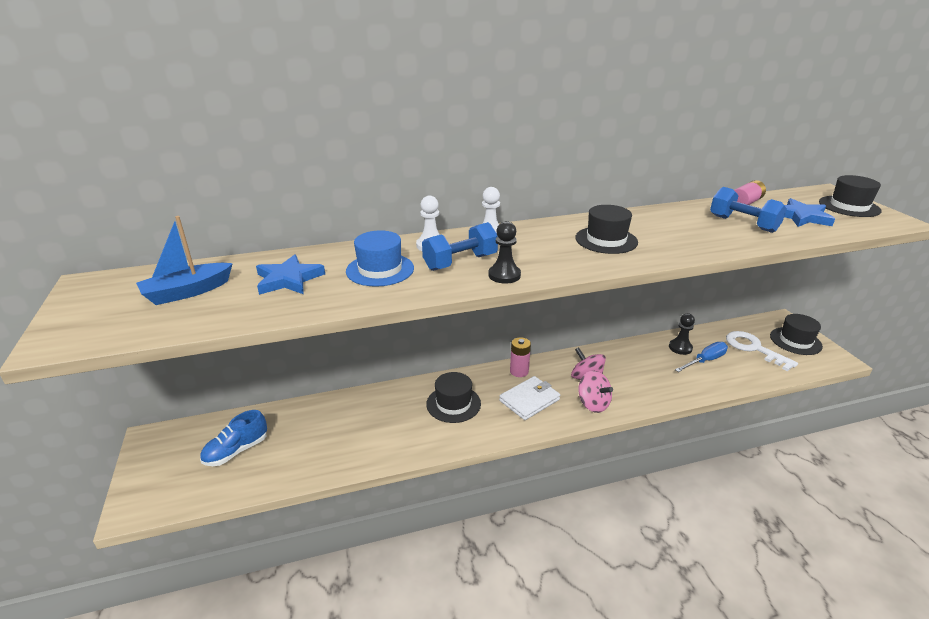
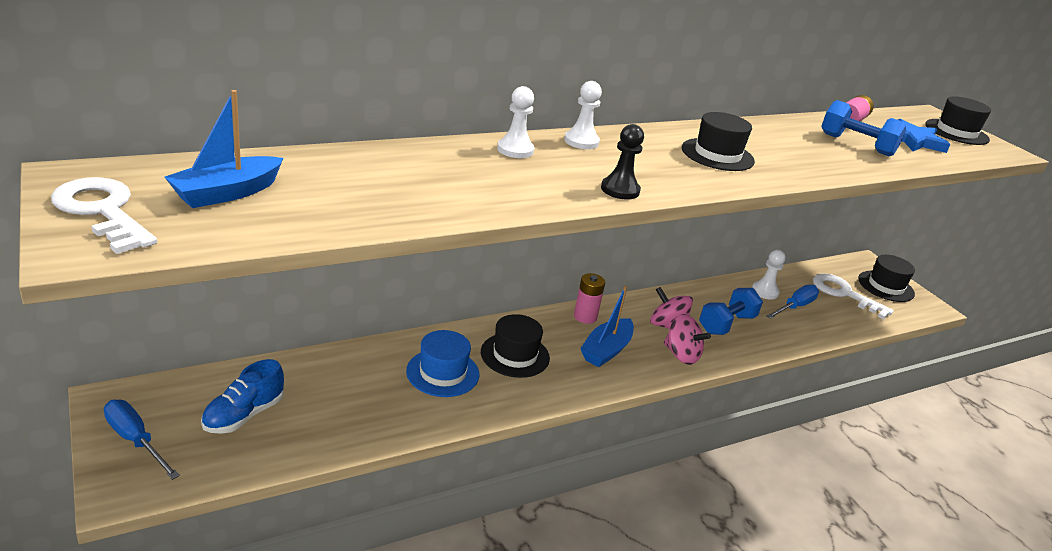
camera: 15 degrees left, 0 degrees up
(91, 310) = (102, 211): none -> white key
(156, 469) = (135, 440): none -> blue screwdriver
(288, 279) = (355, 183): blue star -> none
(380, 270) = (467, 176): blue hat -> blue hat (442, 373)
(460, 262) = (561, 172): blue dumbbell -> blue dumbbell (726, 324)
(529, 400) = (606, 350): white wallet -> blue boat
(680, 348) = (765, 291): black pawn -> white pawn

